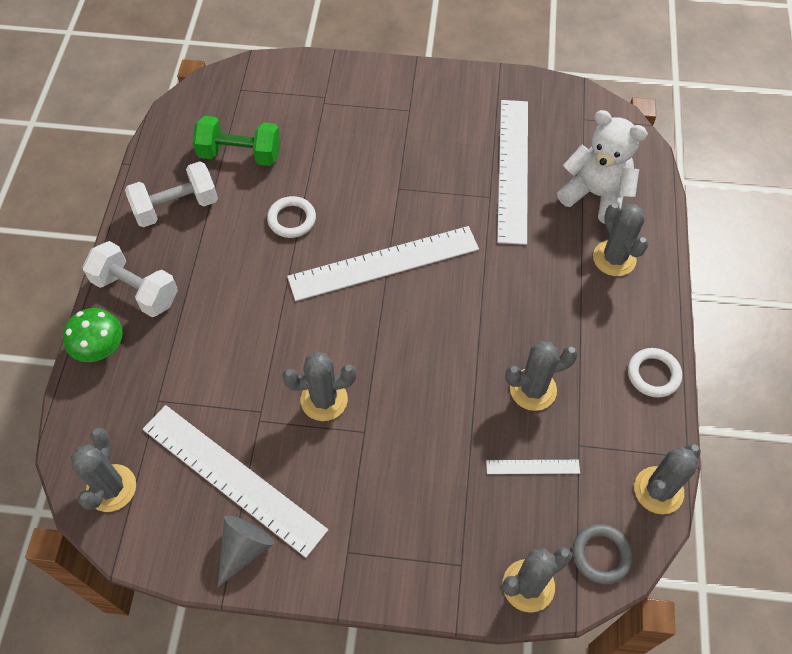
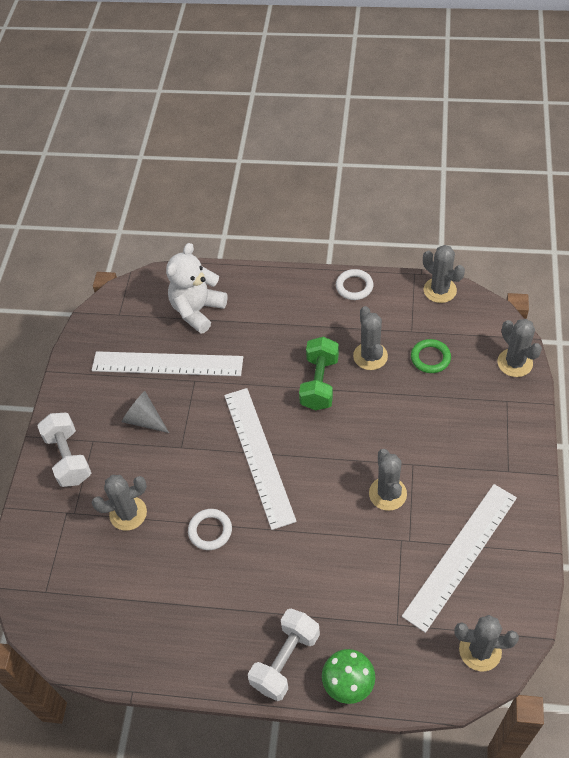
camera: 85 degrees left, 5 degrees down
(176, 207) = (190, 636): white dumbbell -> white dumbbell (68, 458)
(240, 154) = (130, 583): green dumbbell -> green dumbbell (319, 383)
(244, 549) = (516, 541): grey cone -> grey cone (144, 419)
(532, 467) = (430, 358): white ruler -> green ring
(601, 555) = (488, 323): grey ring -> none
(614, 258) = (257, 302): grey cactus -> grey cactus (128, 513)

